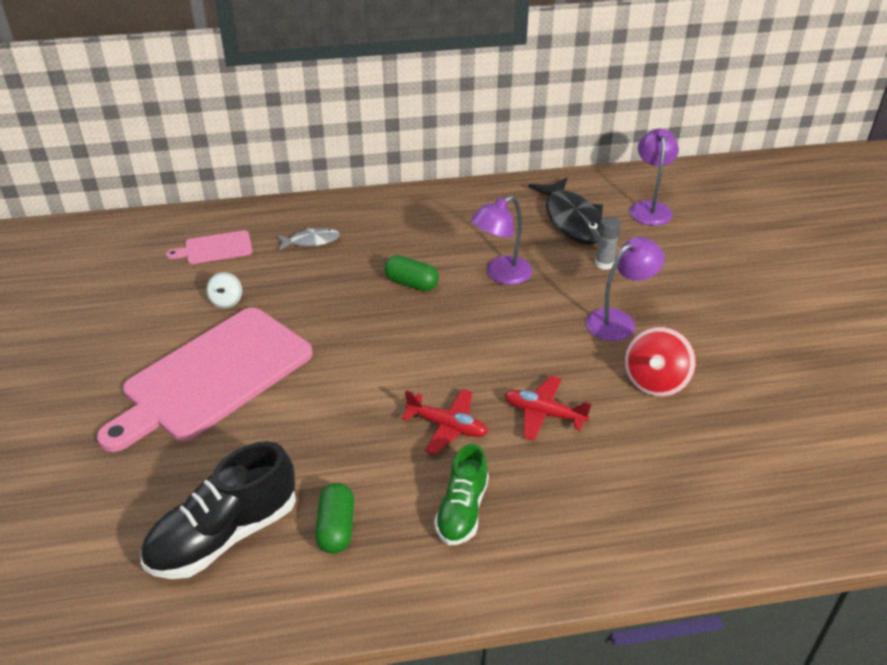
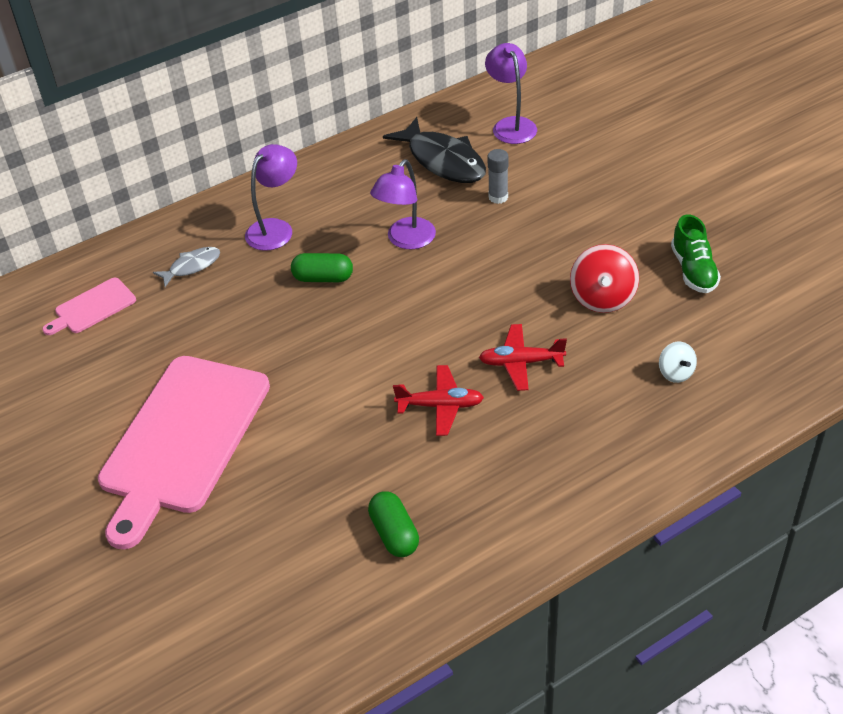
camera: 20 degrees left, 5 degrees up
(224, 535) = (295, 580): black shoe -> none
(226, 301) = (144, 359): white spinning top -> white spinning top (676, 373)
(462, 510) = (497, 475): green shoe -> green shoe (693, 270)
(618, 321) = (541, 251): purple lamp -> purple lamp (275, 228)

